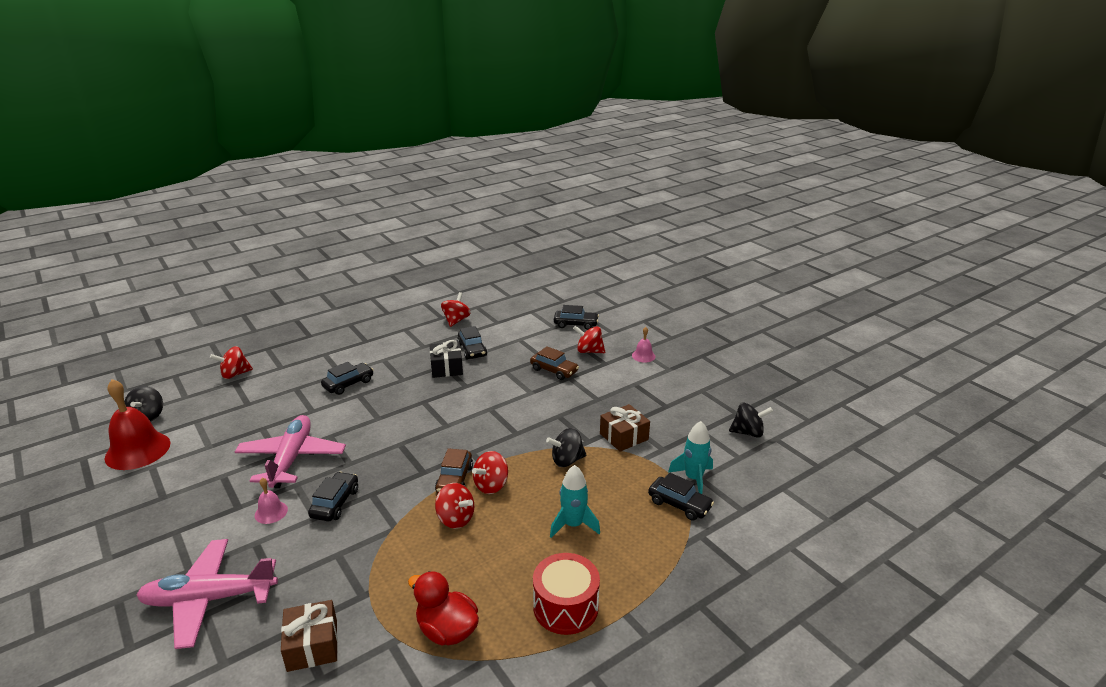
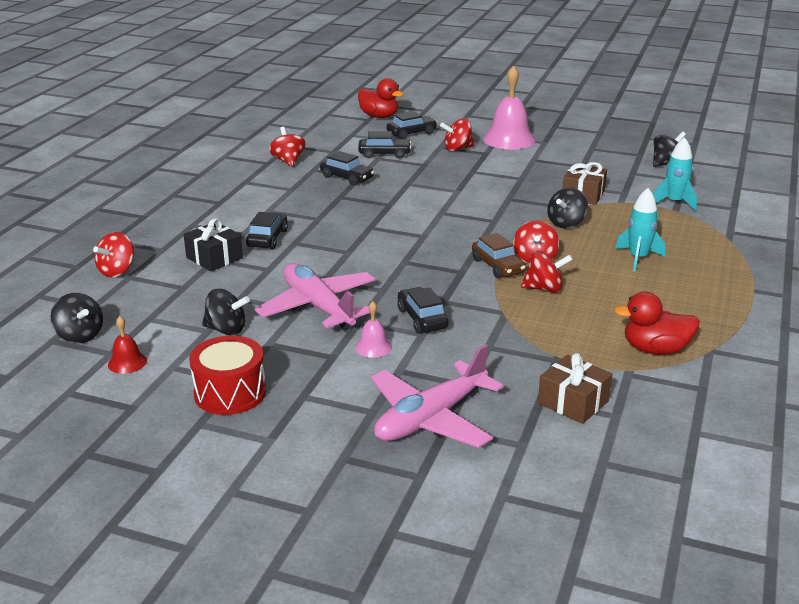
camera: 35 degrees left, 0 degrees up
(137, 450) = (127, 362): red bell -> red bell, size x0.48
(218, 451) = (226, 330): none -> black spinning top
(447, 368) = (346, 197): black gift -> black gift (214, 258)
(554, 370) = (450, 170): brown car -> none
(565, 607) = (711, 303): red drum -> red drum (230, 393)
(575, 300) = (379, 116): none -> red duck
(643, 356) = (509, 139): pink bell -> pink bell, size x2.09
(679, 504) = (689, 220): black car -> black car (384, 154)

